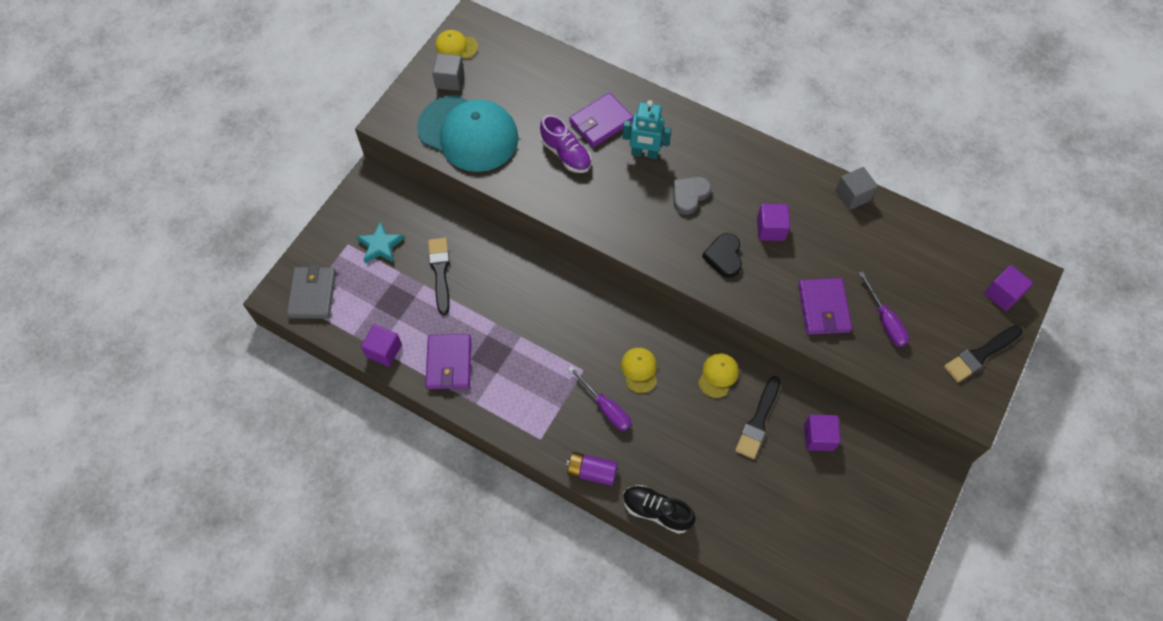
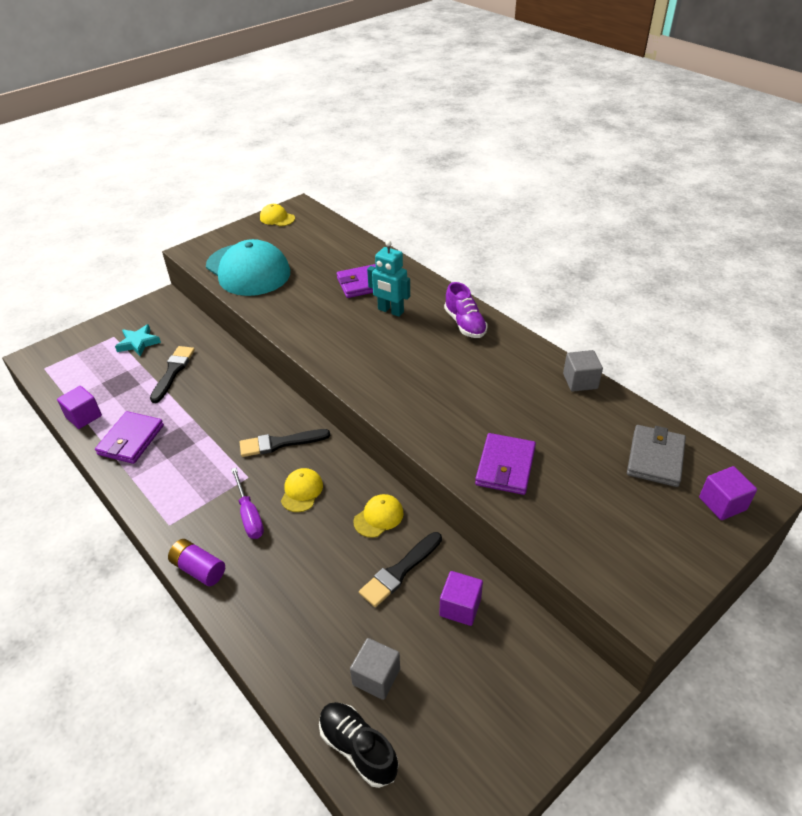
camera: 20 degrees right, 20 degrees down
(312, 294) = (59, 363): grey wallet -> grey wallet (655, 458)
(449, 80) = (257, 236): grey cube -> grey cube (376, 677)
(565, 154) = (320, 298): purple shoe -> purple shoe (465, 324)
(656, 511) = (241, 629): black shoe -> black shoe (358, 748)
(689, 195) = (414, 348): grey heart -> none
(724, 257) = (422, 400): black heart -> none
(770, 229) = (481, 389): purple cube -> none
(885, 321) = (570, 494): purple screwdriver -> none
(980, 355) = (674, 556): black brush -> black brush (280, 443)

